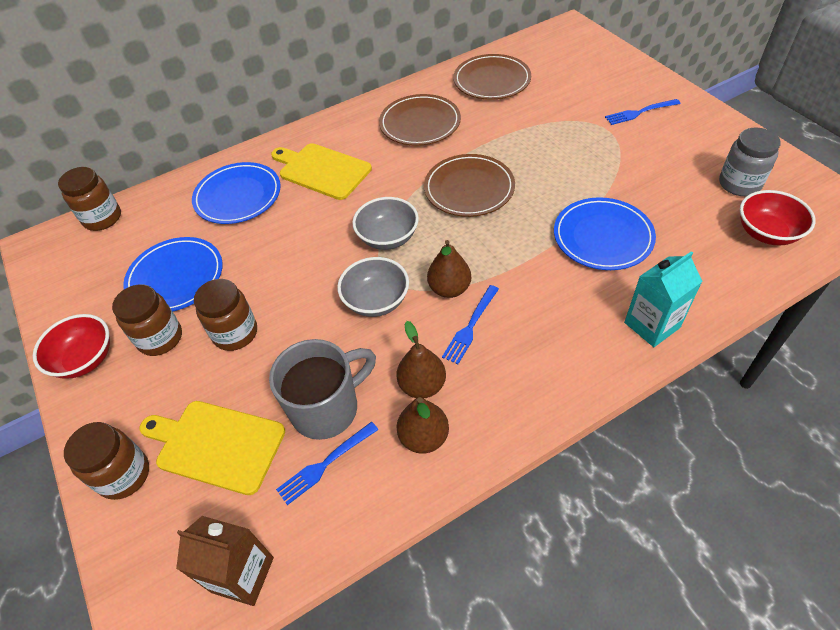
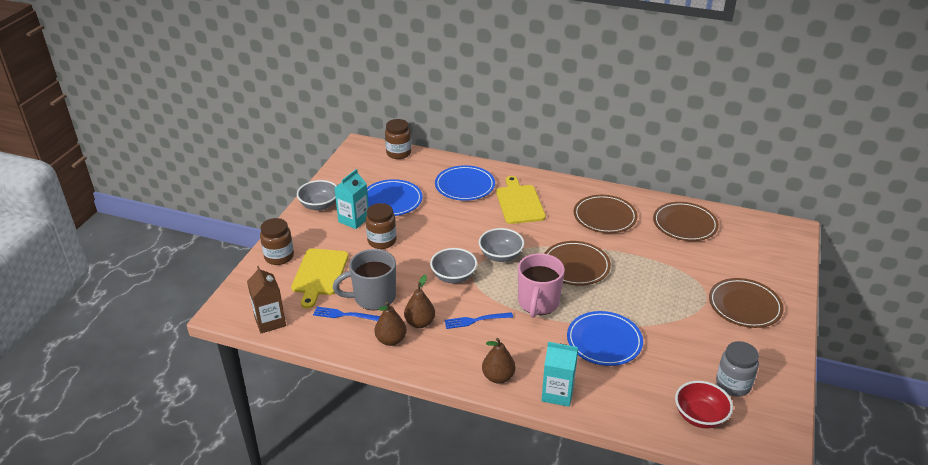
camera: 45 degrees right, 15 degrees down
(85, 359) = (319, 205): red bowl -> grey bowl
(160, 338) = (354, 220): brown jar -> turquoise carton
(216, 445) = (319, 274): yellow cutting board -> yellow cutting board turned 150 degrees counterclockwise
(327, 408) = (373, 297): grey mug -> grey mug turned 150 degrees clockwise
(449, 289) = (492, 299): brown pear -> brown pear (498, 377)
(496, 253) = (538, 303): none -> pink mug
(639, 112) = (744, 305): blue fork -> brown plate

